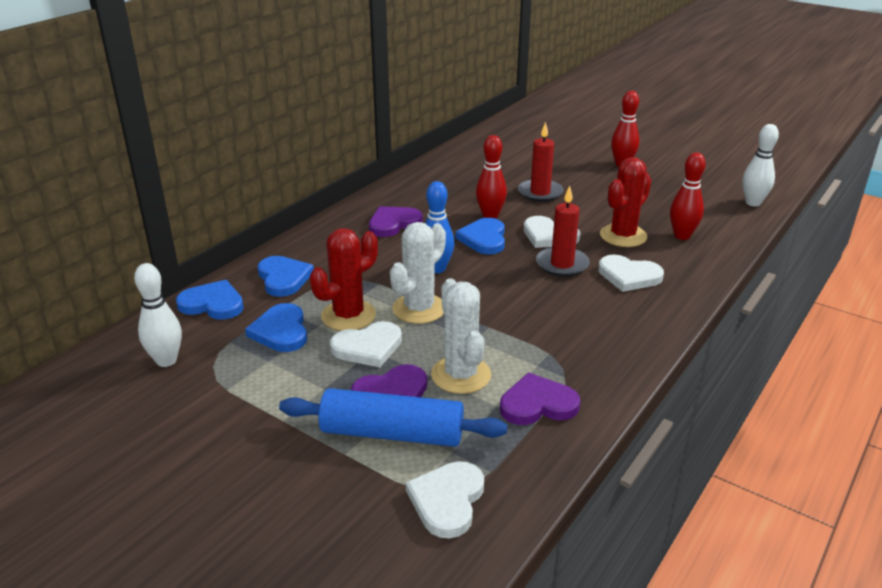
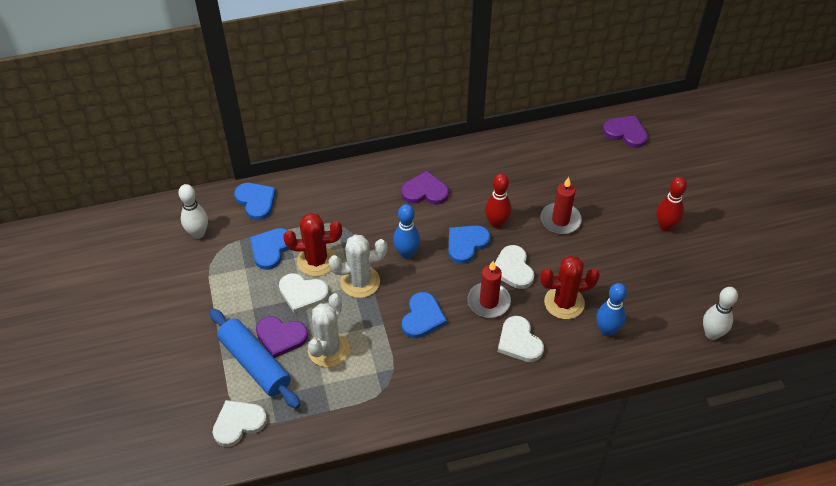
camera: 40 degrees right, 20 degrees up
(283, 278) = (311, 203): blue heart -> blue heart (422, 317)
(537, 404) = (345, 399): purple heart -> purple heart (625, 133)
(682, 236) = (607, 330): red bowling pin -> blue bowling pin

